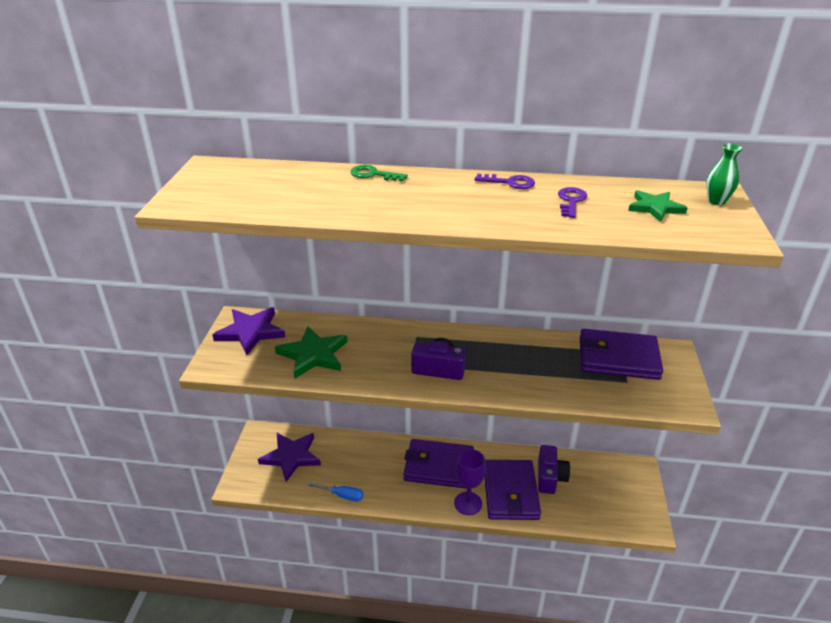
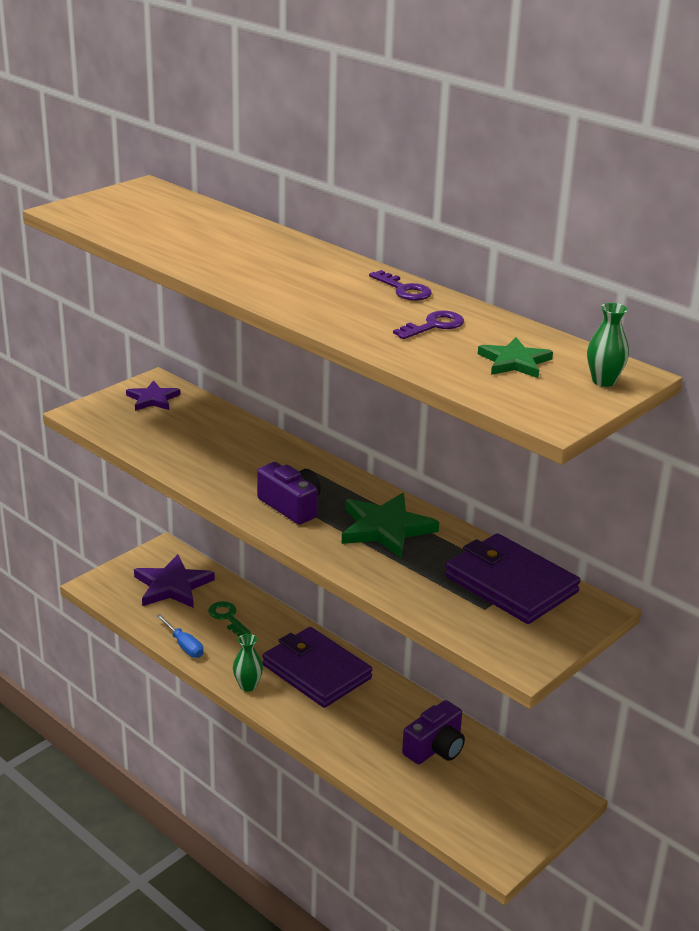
camera: 35 degrees right, 5 degrees down
(251, 332) = (153, 399): purple star -> purple star, size x0.63
(313, 355) = (185, 442): green star -> green star (385, 528)
(373, 174) = (280, 240): green key -> green key (227, 617)
(410, 500) = (248, 686): none -> green vase
(468, 503) = (307, 721): purple goblet -> none
(510, 492) = (368, 737): purple wallet -> none

